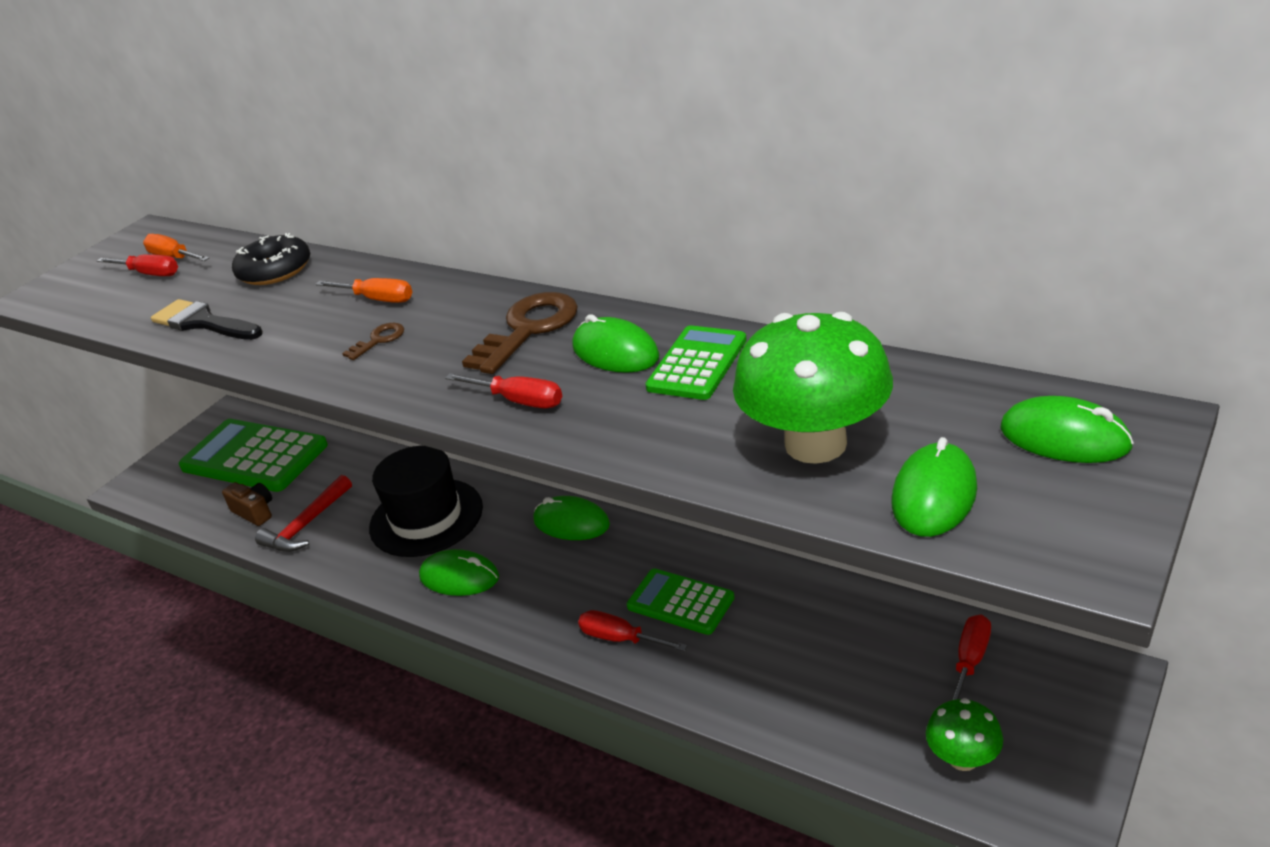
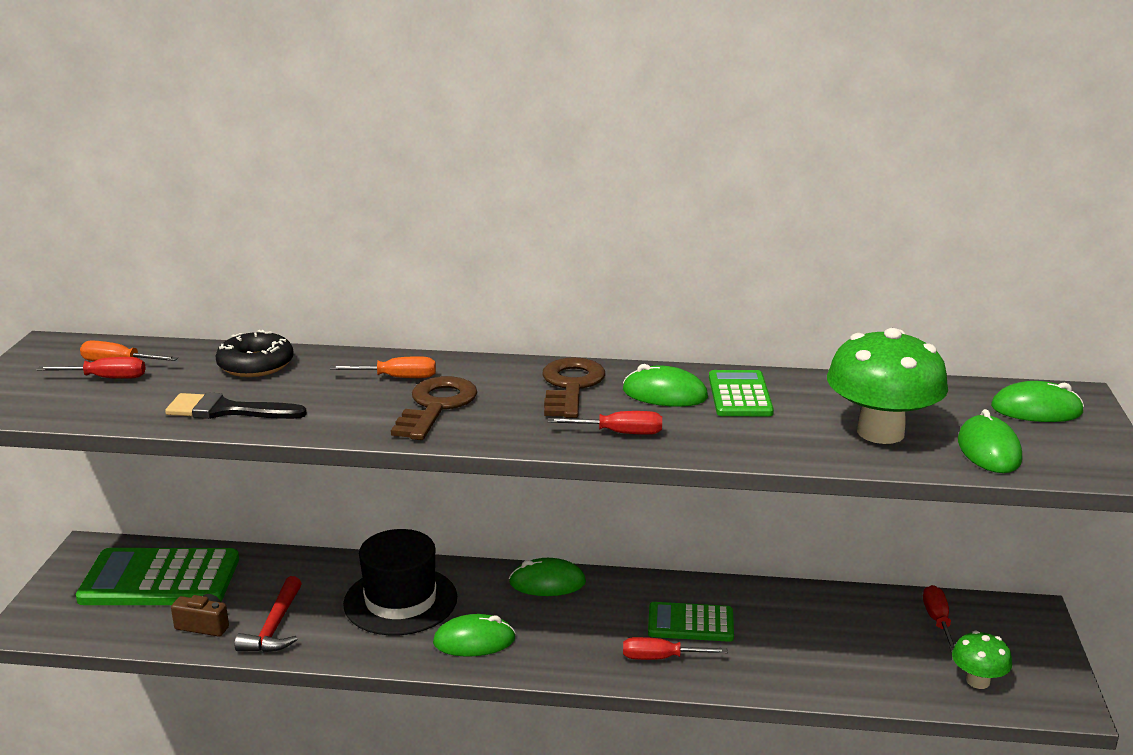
camera: 30 degrees left, 10 degrees down
(379, 340) = (436, 406): brown key -> brown key, size x2.07

